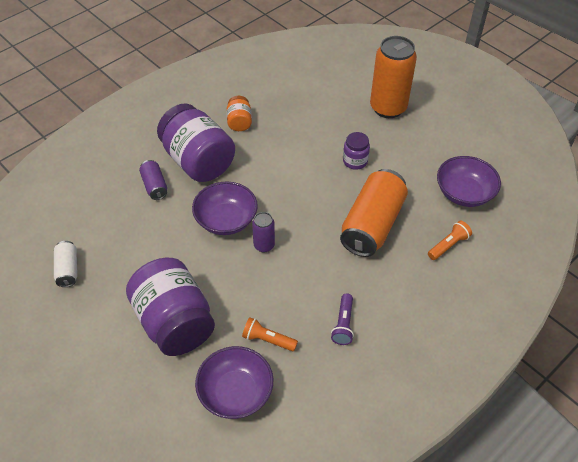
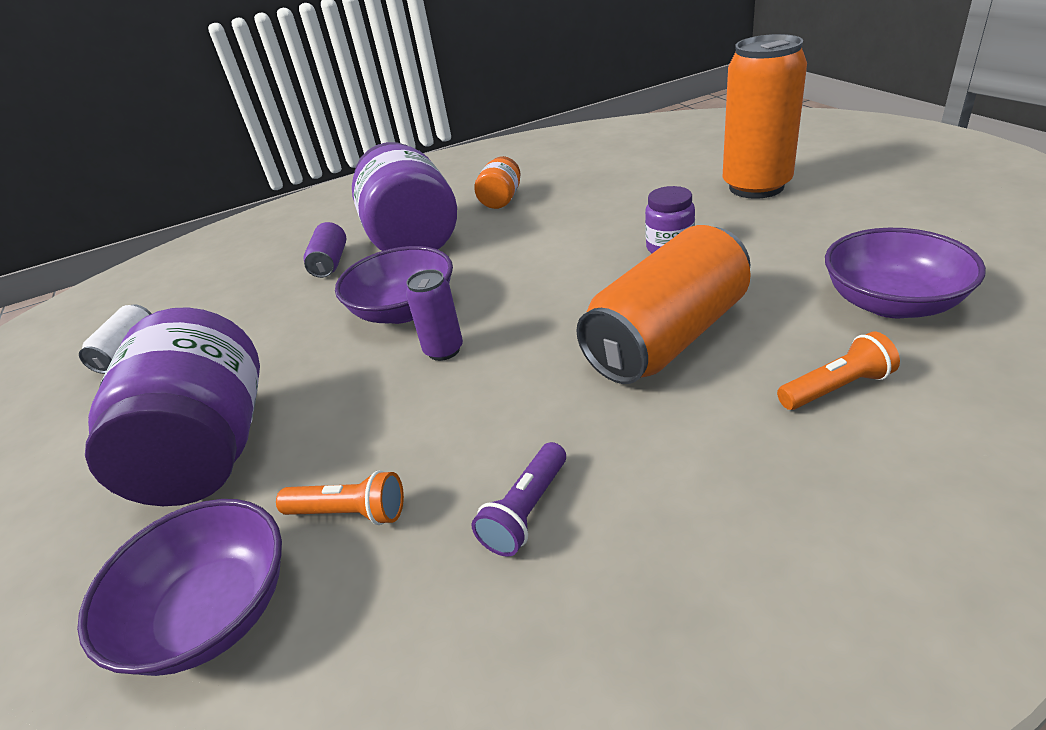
camera: 25 degrees right, 15 degrees down
(268, 340) = (349, 513): orange flashlight -> orange flashlight turned 150 degrees clockwise

